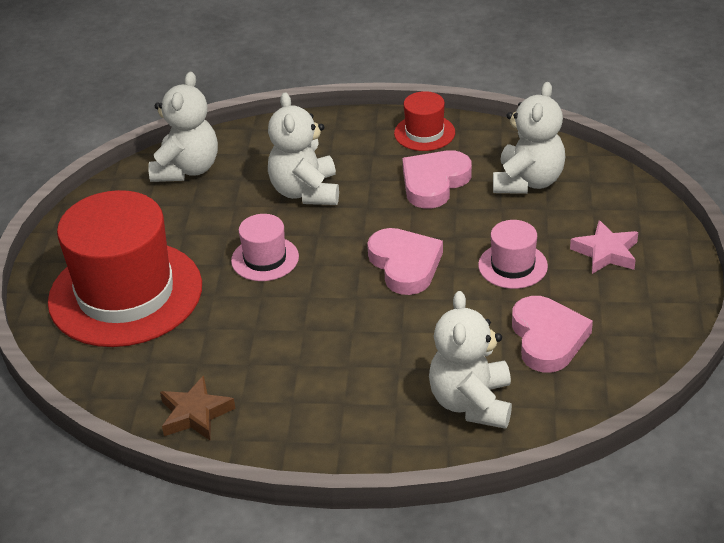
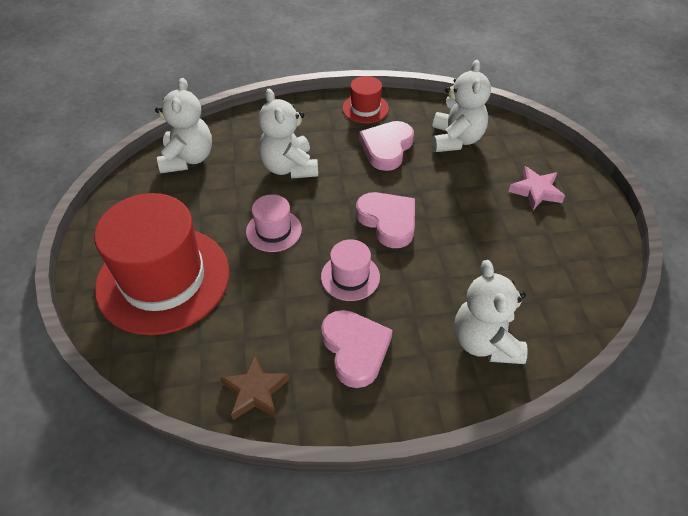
camera: 15 degrees left, 10 degrees up
(512, 266) = (471, 211): pink hat -> pink hat (350, 277)
(547, 338) = (522, 272): pink heart -> pink heart (355, 349)

